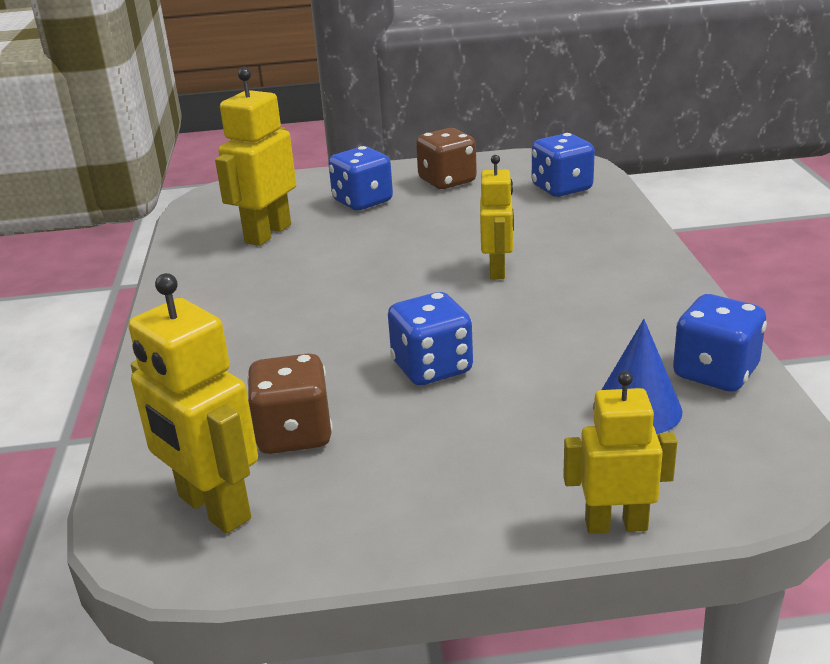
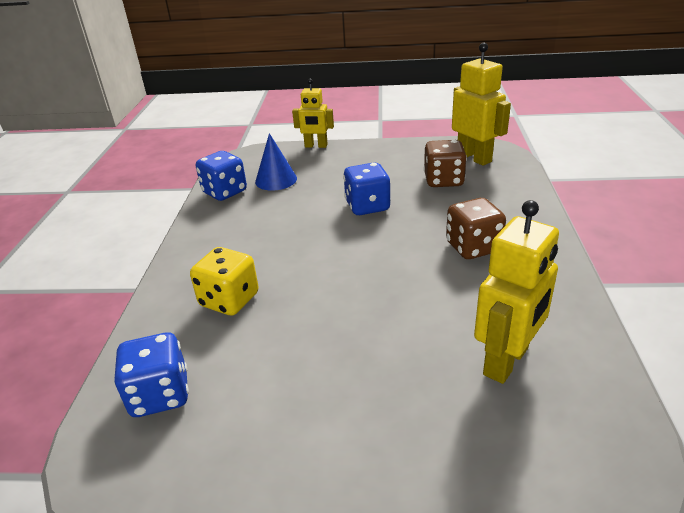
camera: 170 degrees left, 5 degrees up
(362, 202) = (398, 412): blue dice -> none
(447, 181) = (279, 445): brown dice -> brown dice (473, 247)
(497, 270) = (295, 276): yellow robot -> none
(559, 244) = (229, 300): none -> yellow dice

